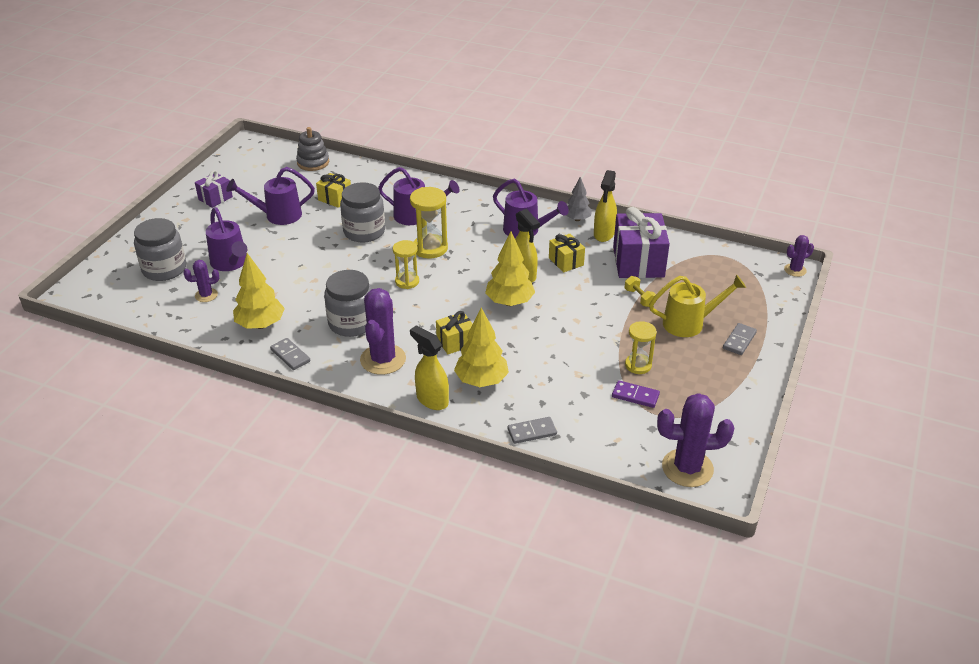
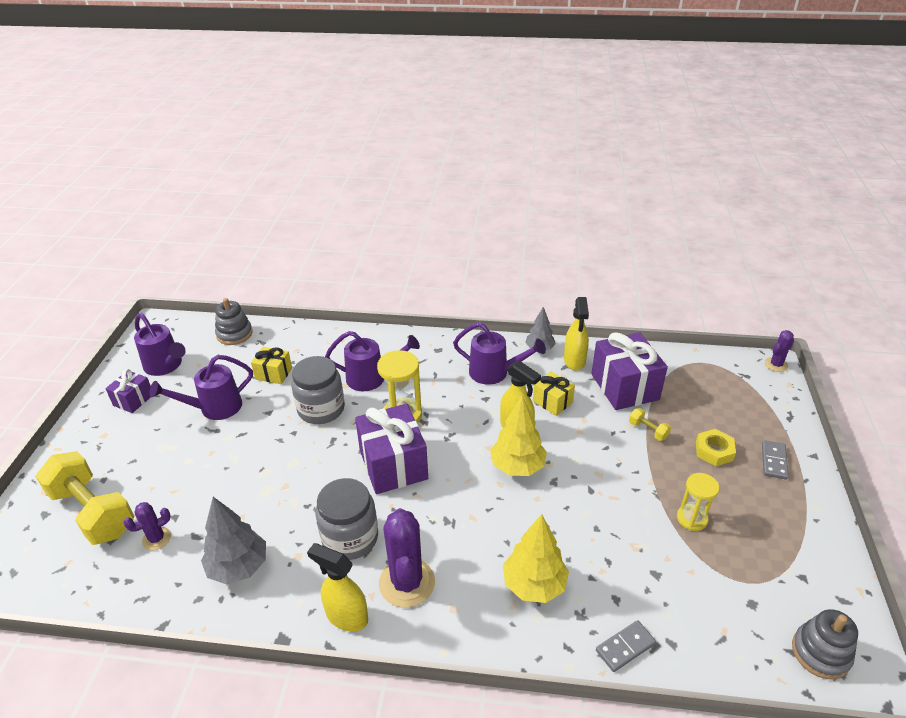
camera: 15 degrees left, 0 degrees up
(164, 269) = (93, 512): grey jar -> yellow dumbbell
(231, 263) = (176, 485): purple watering can -> purple watering can (165, 366)
(260, 325) = (238, 567): yellow tree -> grey tree
(290, 355) = (290, 606): grey domino -> none
(407, 281) = (393, 464): yellow hourglass -> purple gift
(432, 400) = (488, 629): yellow spray bottle -> yellow spray bottle (346, 616)
(455, 342) = (481, 536): yellow gift -> none
(635, 396) = (710, 562): purple domino -> none
(687, 468) = (820, 653): purple cactus -> grey stacking toy
(689, 323) = (714, 451): yellow watering can -> yellow nut

